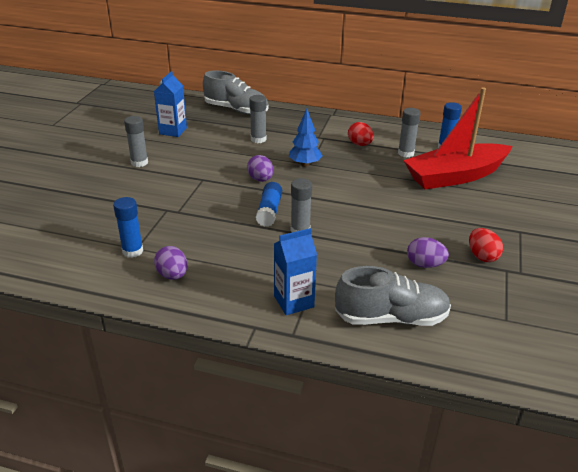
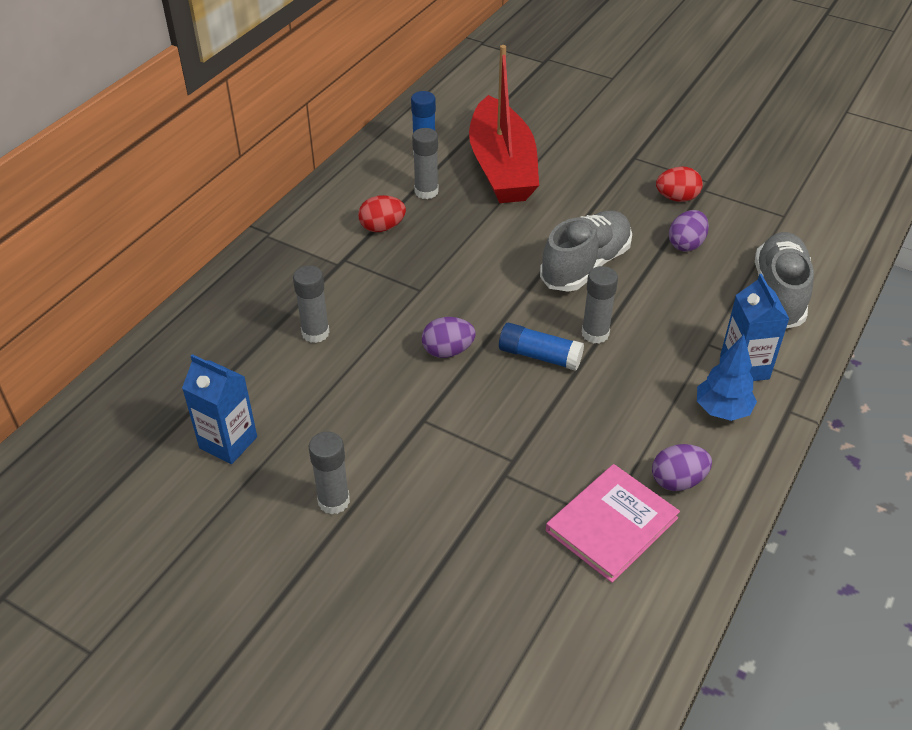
camera: 75 degrees left, 10 degrees up
(132, 251) = (611, 524): blue glue stick -> pink book
(236, 110) = (187, 344): grey shoe -> grey shoe (585, 266)
(305, 164) = (420, 295): blue tree -> blue tree (722, 410)

